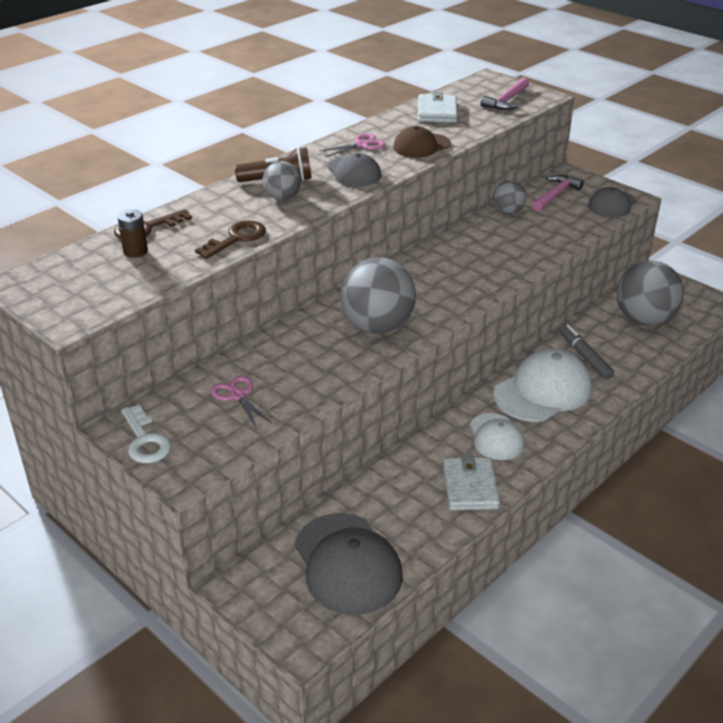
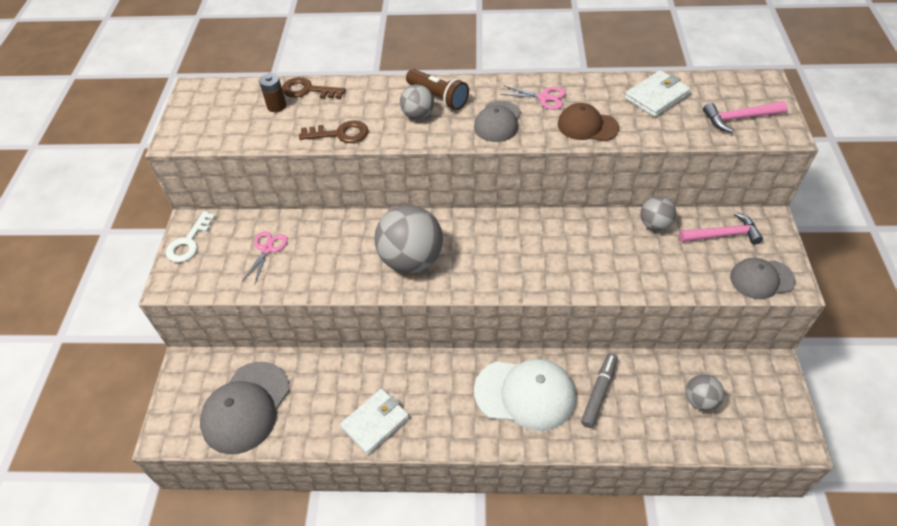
camera: 50 degrees right, 15 degrees up
(496, 437) = (442, 401): white cap -> none
(644, 319) = (700, 400): grey ball -> grey ball, size x0.53

